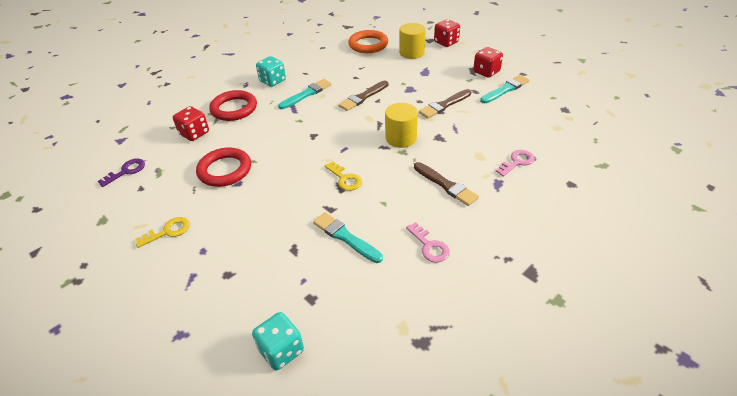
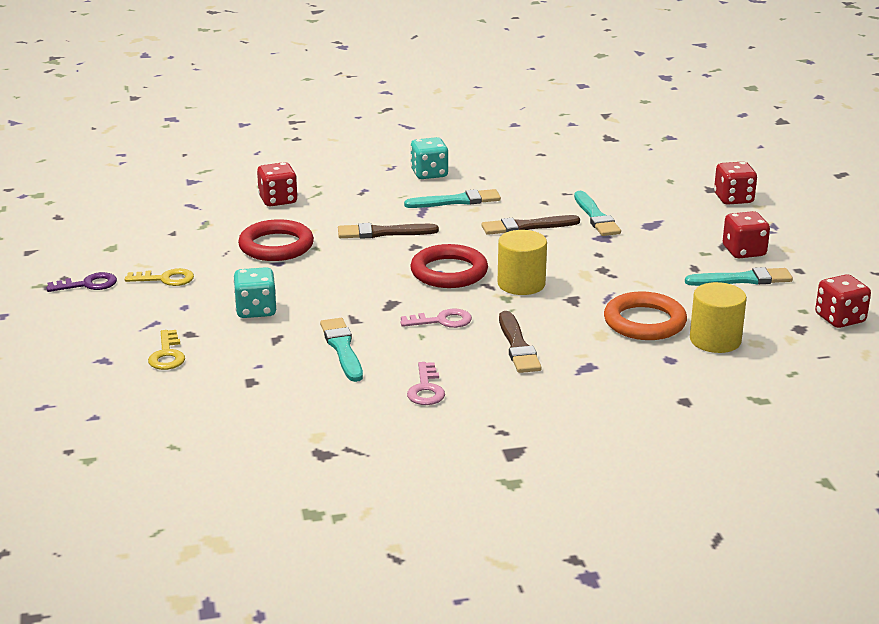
camera: 30 degrees right, 15 degrees down
(126, 171) = (172, 213): purple key -> purple key (88, 284)
(234, 109) = (349, 189): red ring -> red ring (449, 272)
(281, 350) = (182, 406): turquoise dice -> turquoise dice (256, 310)
(345, 179) = (403, 299): yellow key -> yellow key (167, 355)
(368, 45) = (611, 169): orange ring -> orange ring (644, 322)
(392, 77) = (596, 217): none -> turquoise brush
(411, 53) = (662, 197): yellow cylinder -> yellow cylinder (715, 340)
(444, 105) = (627, 269): brown brush -> brown brush (383, 233)
(517, 162) = (642, 357): pink key -> pink key (442, 321)
(574, 96) = (840, 319): none -> red dice

